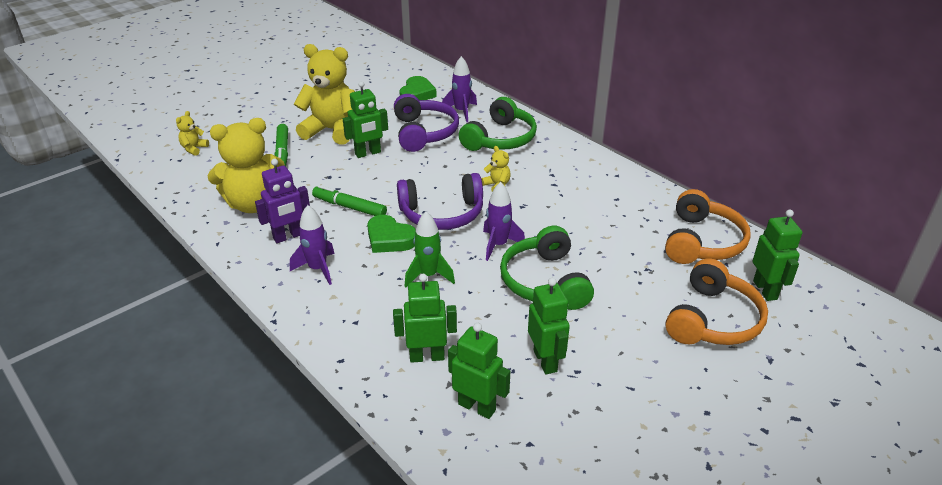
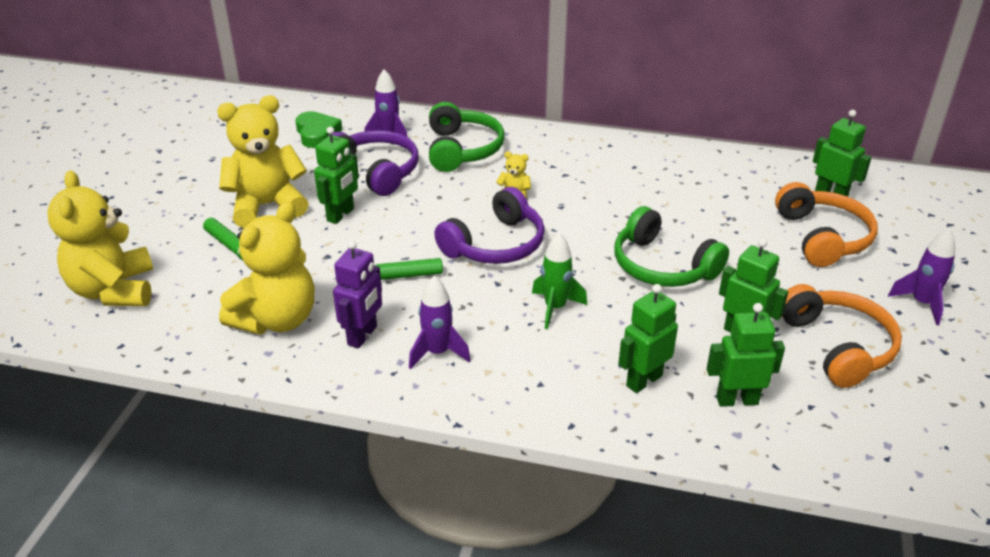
camera: 35 degrees left, 0 degrees up
(194, 149) = (114, 290): yellow teddy bear -> yellow teddy bear, size x2.34
(389, 239) = (474, 291): green heart -> none
(498, 245) = (583, 251): purple rocket -> purple rocket (921, 303)
(702, 242) = (743, 176): orange headphones -> orange headphones (837, 346)

